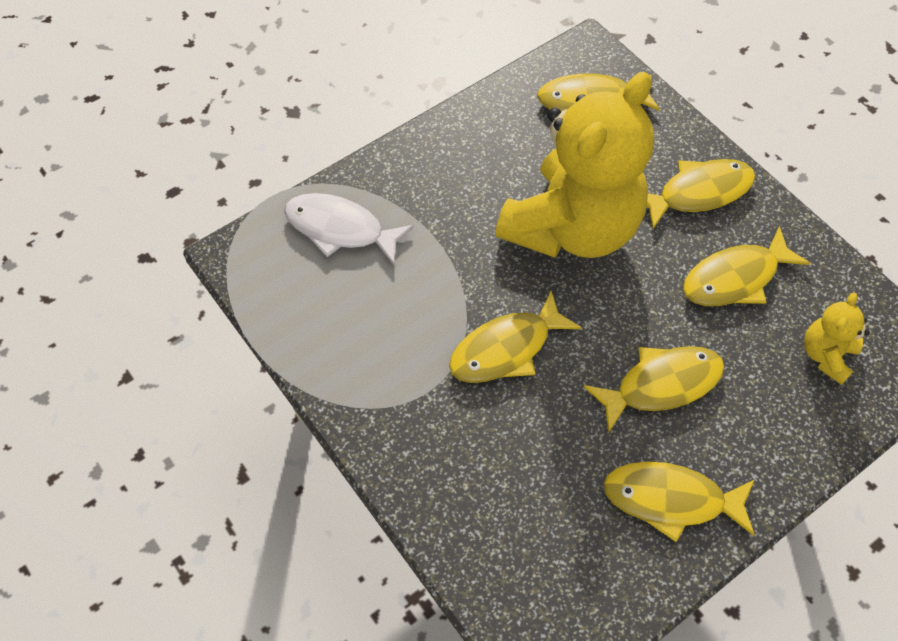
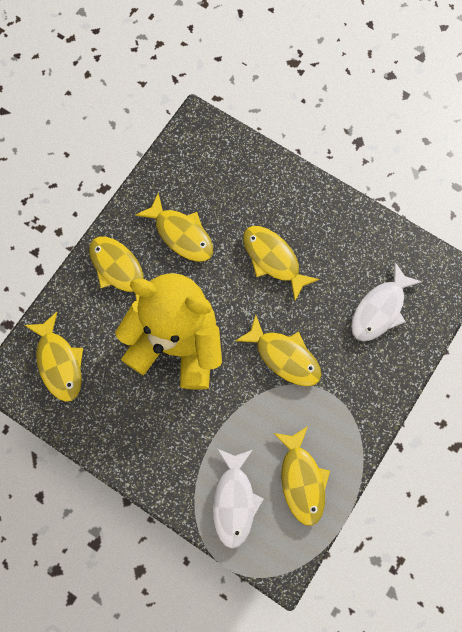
camera: 110 degrees left, 15 degrees up
(531, 509) = (380, 309): none -> white fish
(670, 499) = (343, 237): yellow fish -> yellow fish (301, 480)
(826, 355) = (218, 174): yellow teddy bear -> none

